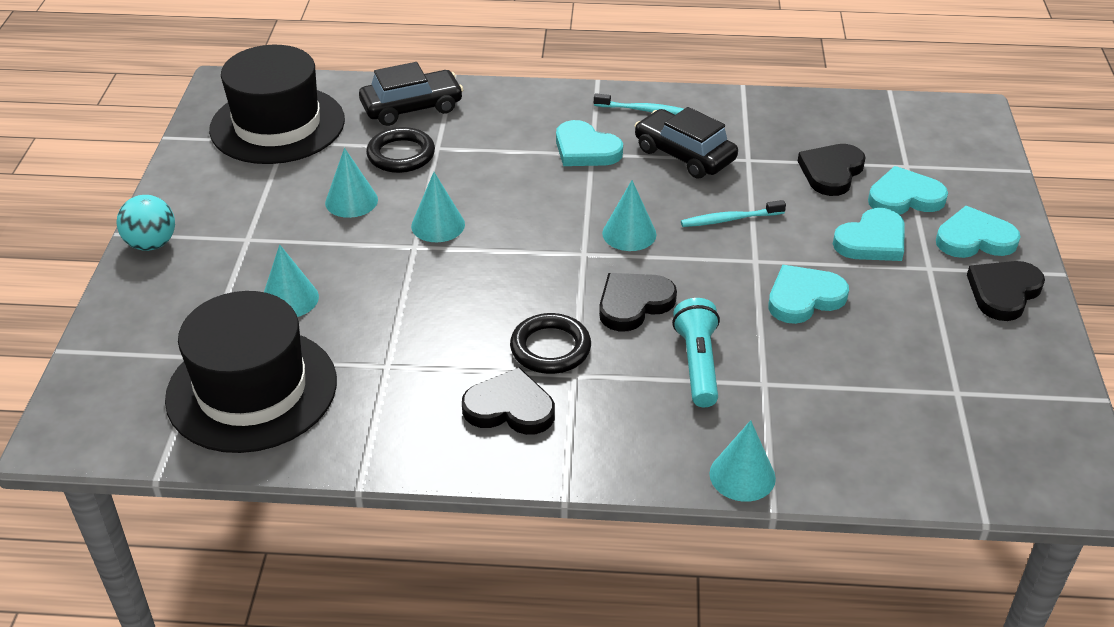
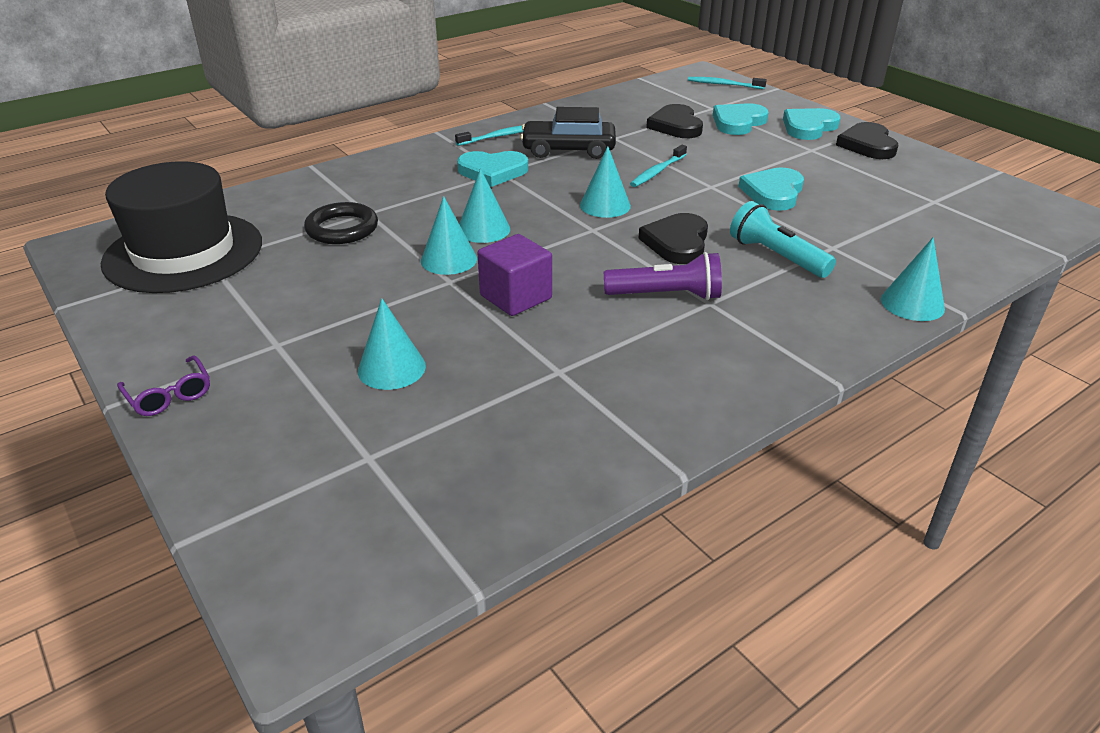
camera: 40 degrees left, 5 degrees down
(152, 244) = (169, 395): turquoise ball -> purple glasses
(252, 390) = (462, 455): black hat -> none
(351, 201) = (343, 275): turquoise cone -> turquoise cone (483, 229)
(412, 107) = (304, 196): black car -> none
(440, 286) = (516, 297): none -> purple cube
(510, 408) = (701, 347): black heart -> none
(550, 348) = (666, 295): black ring -> purple flashlight
(872, 241) = (758, 149): turquoise heart -> none
(971, 139) = (724, 85): none -> turquoise toothbrush

